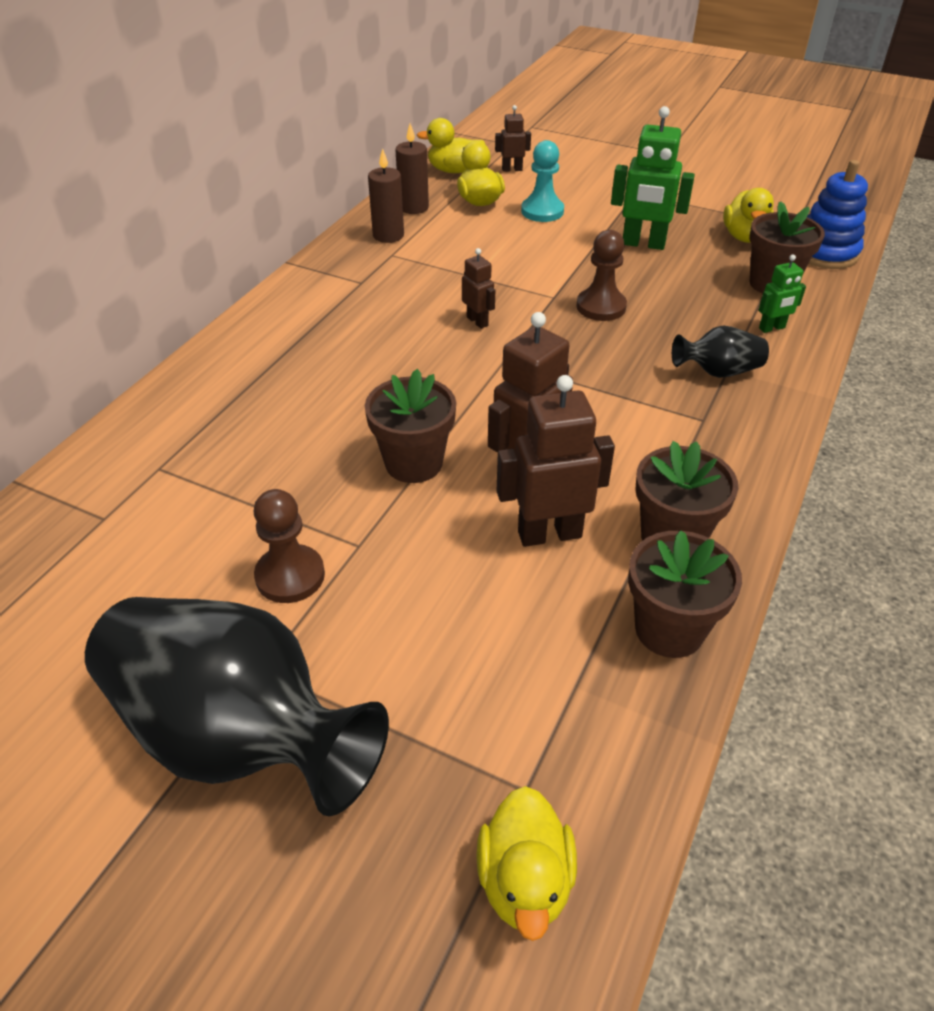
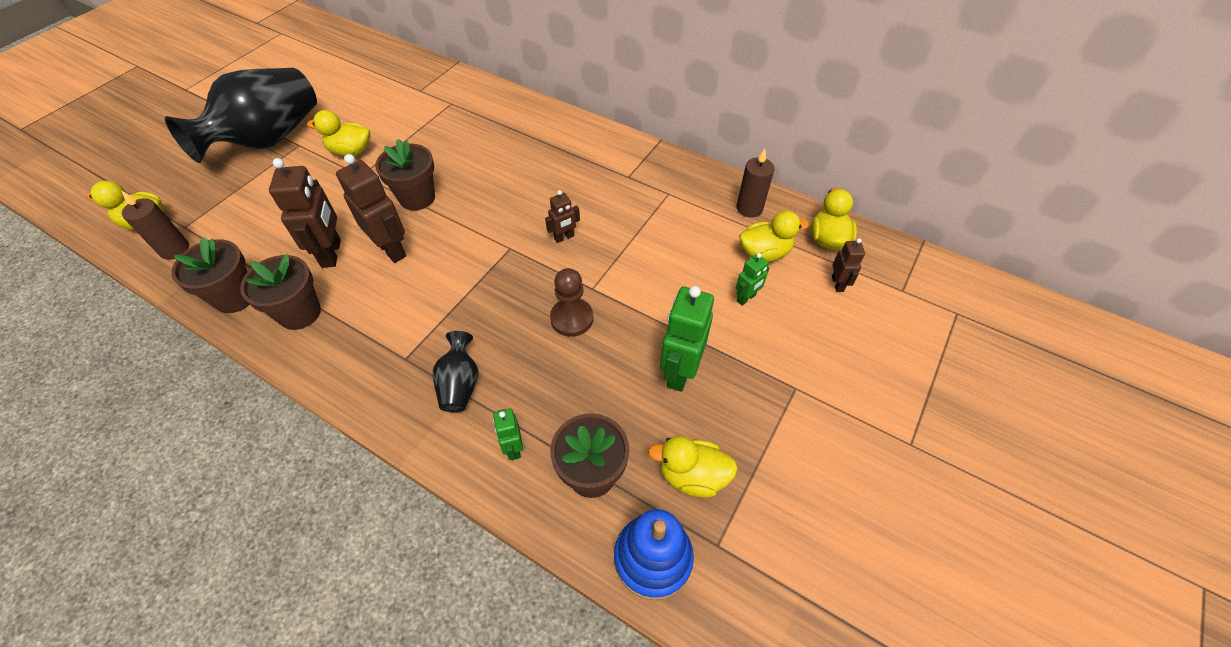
camera: 95 degrees right, 10 degrees up
(290, 576) = (351, 151): brown pawn -> yellow duck
(388, 235) = (699, 192): brown candle -> brown candle (175, 249)
(542, 211) = (746, 298): turquoise pawn -> green robot

